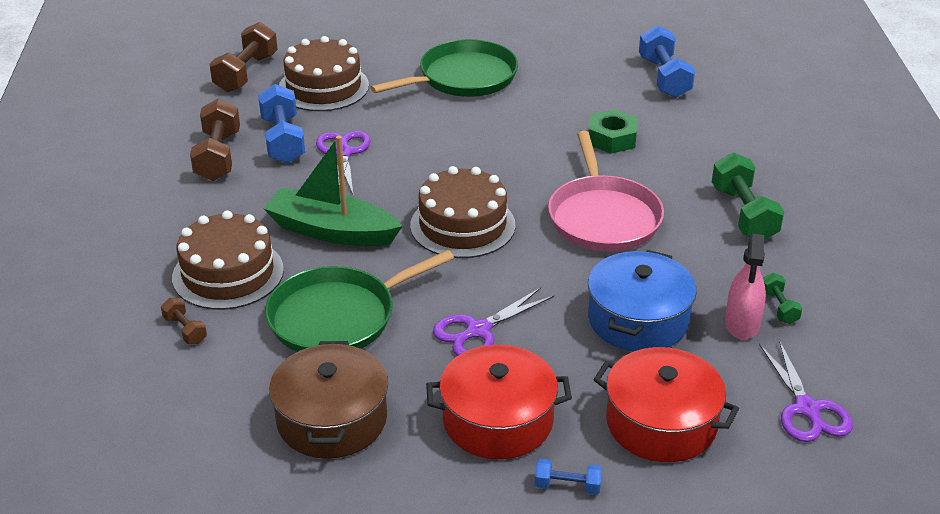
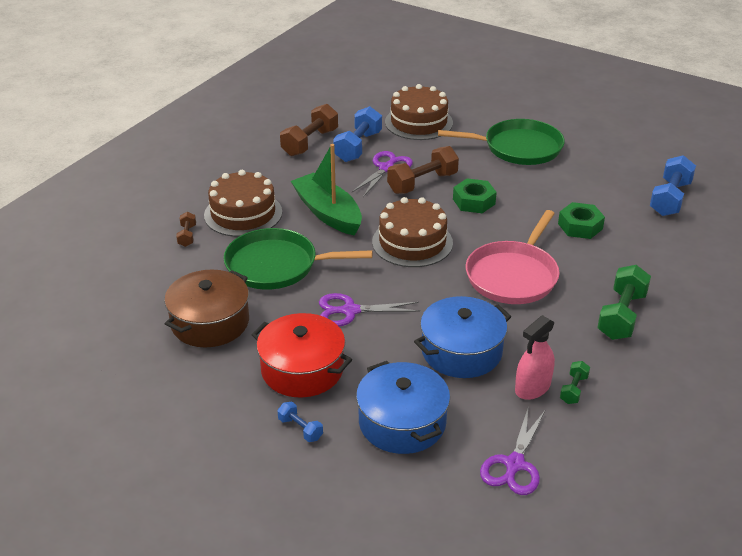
camera: 35 degrees right, 0 degrees up
(246, 73) = (380, 97): brown dumbbell -> brown dumbbell (422, 183)
(479, 154) = (474, 201): none -> green nut
(661, 423) = (402, 422): red pot -> blue pot

